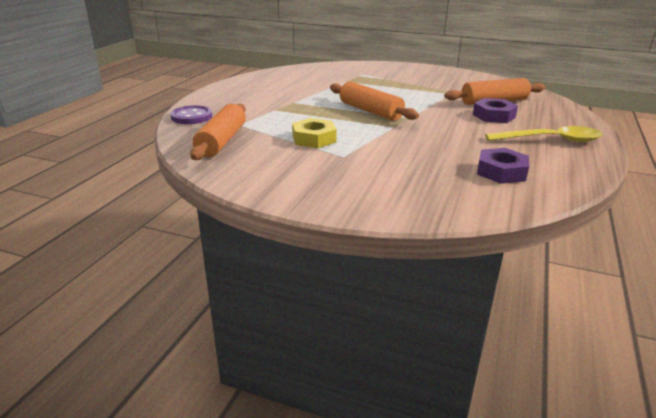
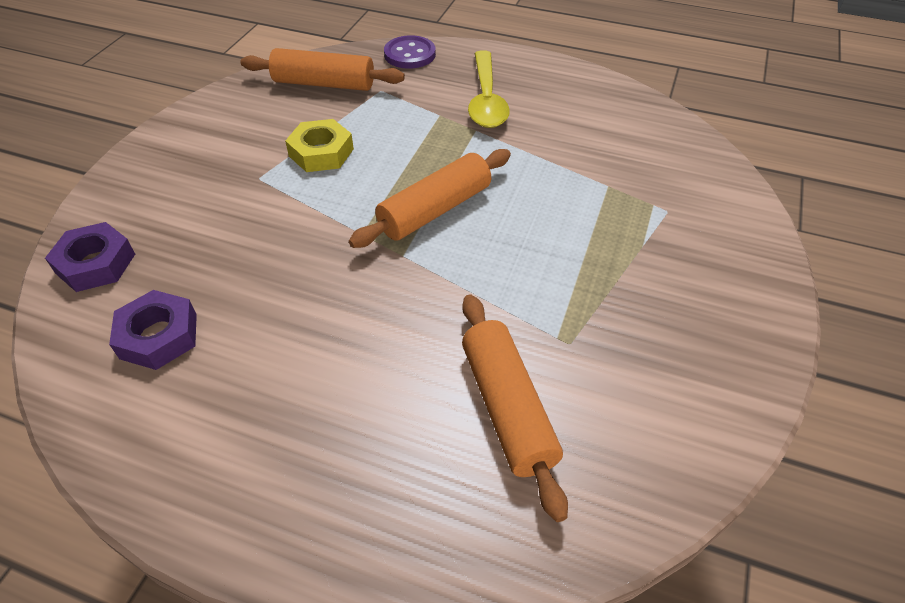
camera: 90 degrees right, 20 degrees up
(494, 116) = (410, 385): purple nut -> purple nut (95, 263)
(551, 140) = (268, 450): yellow spoon -> yellow spoon (486, 100)

